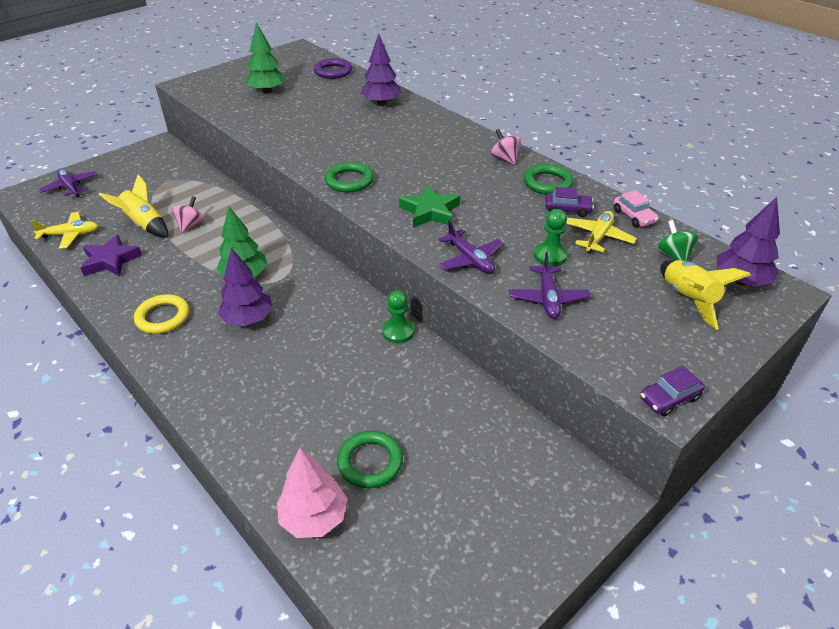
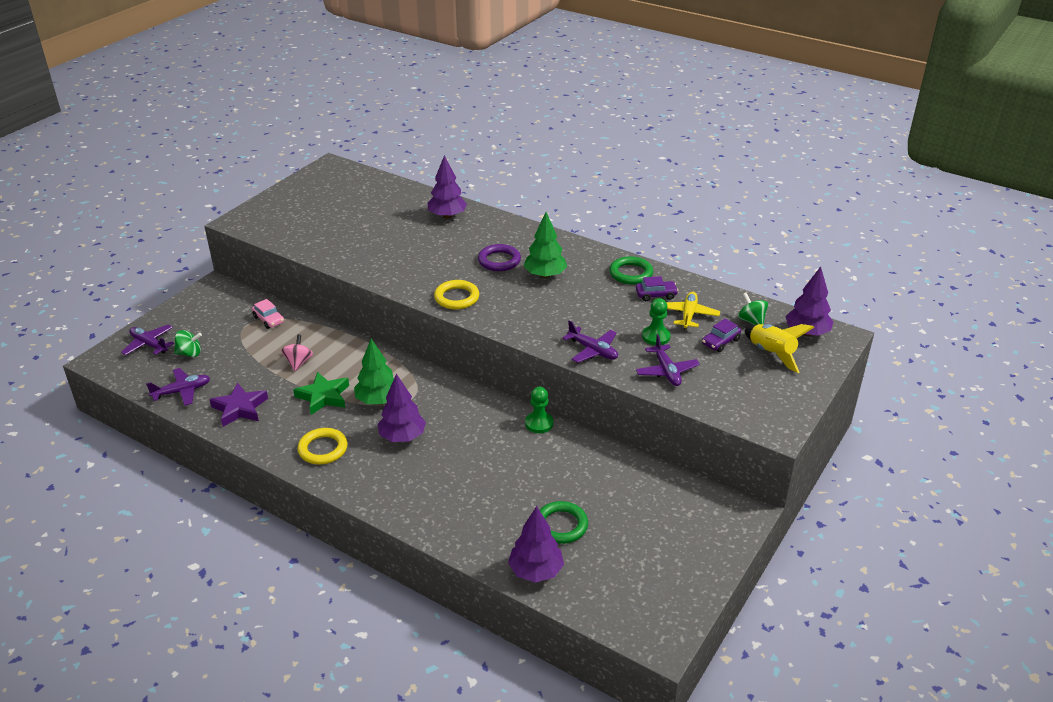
camera: 15 degrees left, 5 degrees down
(70, 235) = (182, 391): yellow plane -> purple plane
(100, 200) = (190, 353): none -> green spinning top
(144, 225) = (251, 370): yellow rocket -> none
(267, 91) = (327, 218): green tree -> green tree (545, 275)
(314, 517) = (536, 571): pink tree -> purple tree
(333, 71) = (382, 187): purple ring -> purple ring (499, 261)
(349, 180) = (456, 298): green ring -> yellow ring
(430, 211) = (541, 315): green star -> green star (323, 396)
(505, 159) = (585, 256): pink spinning top -> none
(633, 216) = (711, 293): pink car -> pink car (269, 319)
(669, 398) = (777, 427): purple car -> purple car (720, 342)

